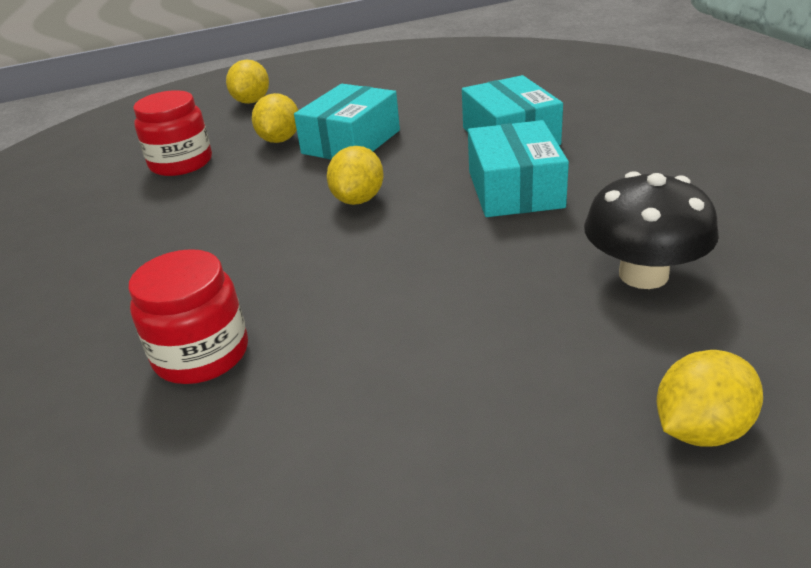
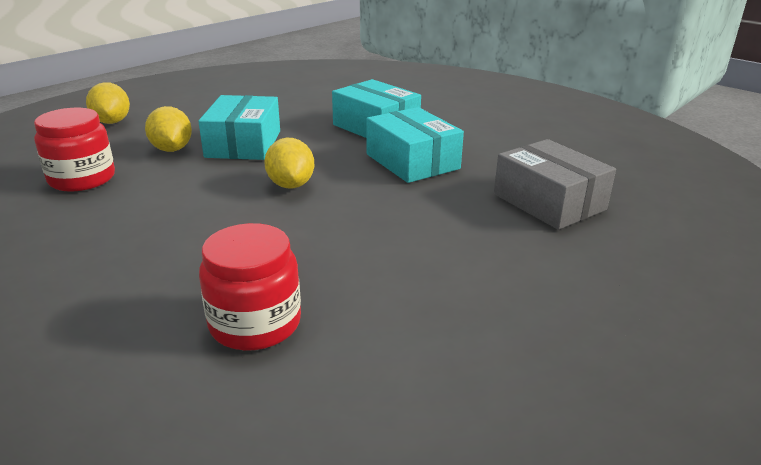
camera: 30 degrees left, 5 degrees down
(643, 274) = (549, 202): black mushroom -> grey box
(701, 429) = (662, 283): yellow lemon -> none

